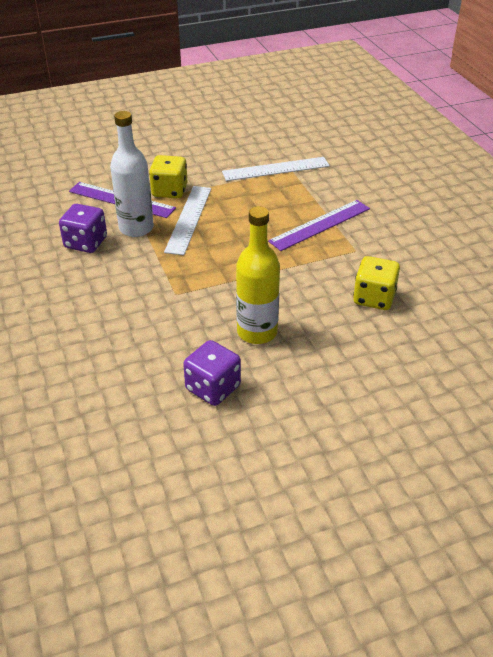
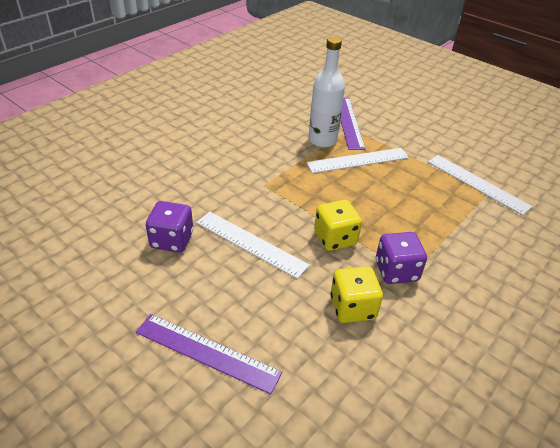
camera: 60 degrees right, 0 degrees up
(86, 243) = (286, 125): purple dice -> purple dice (396, 271)
(169, 191) = (383, 139): yellow dice -> yellow dice (335, 238)
(257, 332) = (250, 243): yellow bottle -> white ruler
(320, 225) = (426, 237): purple ruler -> purple ruler (207, 352)

